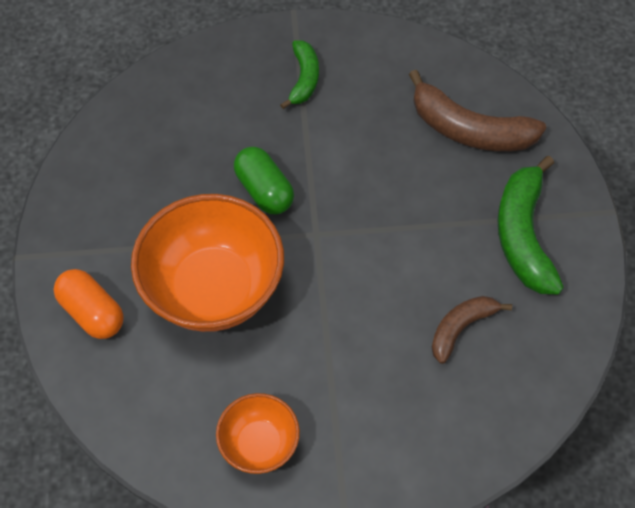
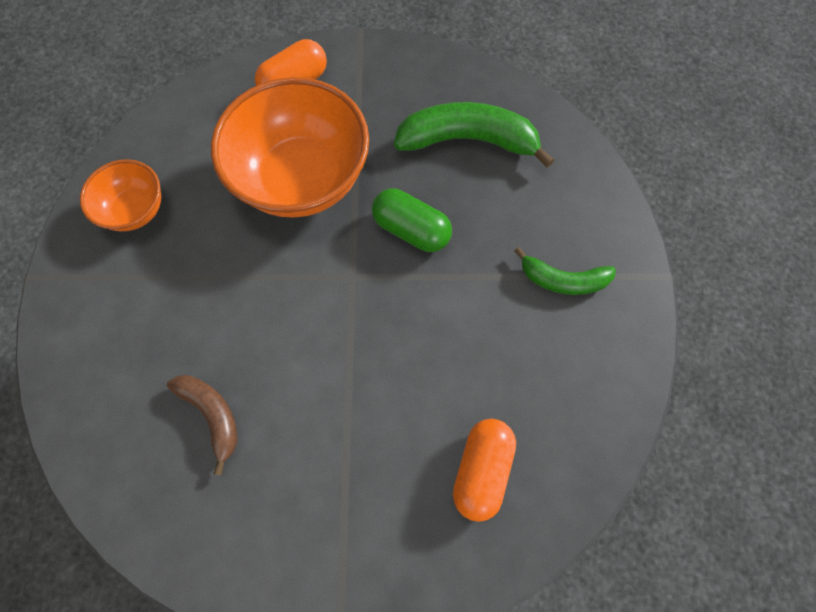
camera: 95 degrees right, 10 degrees up
(264, 191) = (411, 229): green capsule -> green capsule turned 60 degrees clockwise
(469, 130) = (481, 469): brown banana -> orange capsule
(523, 235) = (319, 512): green banana -> green banana (468, 140)

